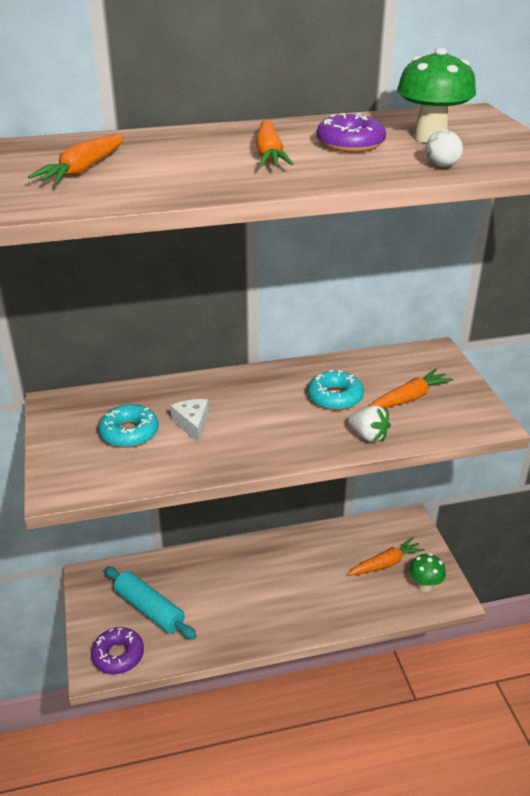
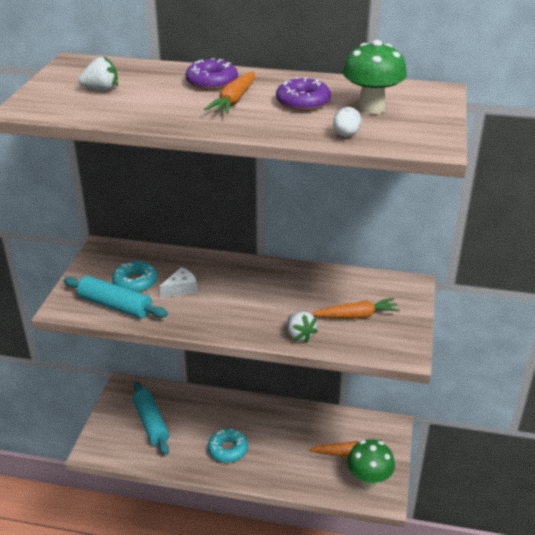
camera: 25 degrees right, 0 degrees up
(83, 170) = (101, 89): orange carrot -> white strawberry
(118, 655) = (112, 447): purple donut -> purple donut (212, 82)
(126, 467) = (115, 306): none -> turquoise rolling pin
(192, 424) = (181, 289): white cheese -> white cheese turned 45 degrees clockwise
(335, 397) = (299, 298): turquoise donut -> turquoise donut (228, 449)
(425, 585) = (368, 481): green mushroom -> green mushroom, size x1.51

